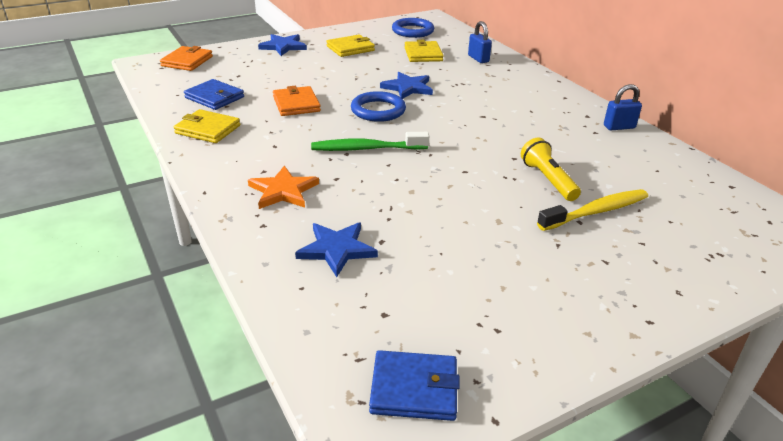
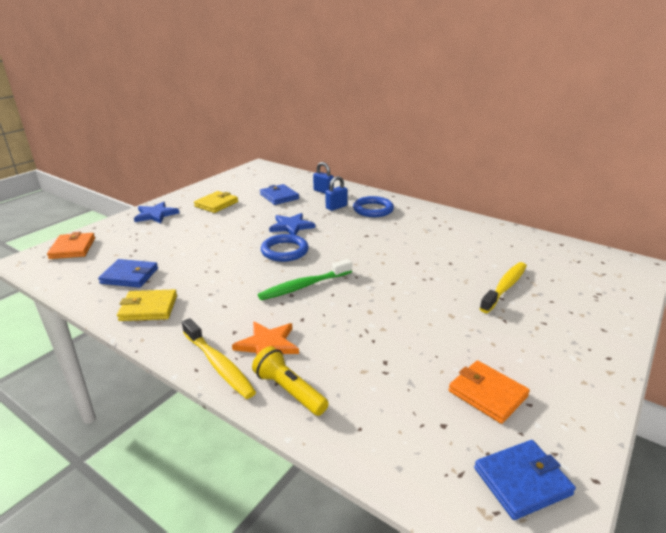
camera: 25 degrees left, 5 degrees down
(226, 194) = (219, 365): none -> yellow toothbrush
(296, 104) = (211, 263): orange wallet -> orange wallet (487, 394)
(336, 249) = (358, 382): blue star -> none
(412, 31) = (254, 179): blue ring -> blue ring (373, 209)
(423, 54) = (279, 196): yellow wallet -> blue wallet
(548, 180) = (454, 273): yellow flashlight -> yellow flashlight (289, 390)
(619, 127) = (461, 220): blue padlock -> blue padlock (336, 207)

